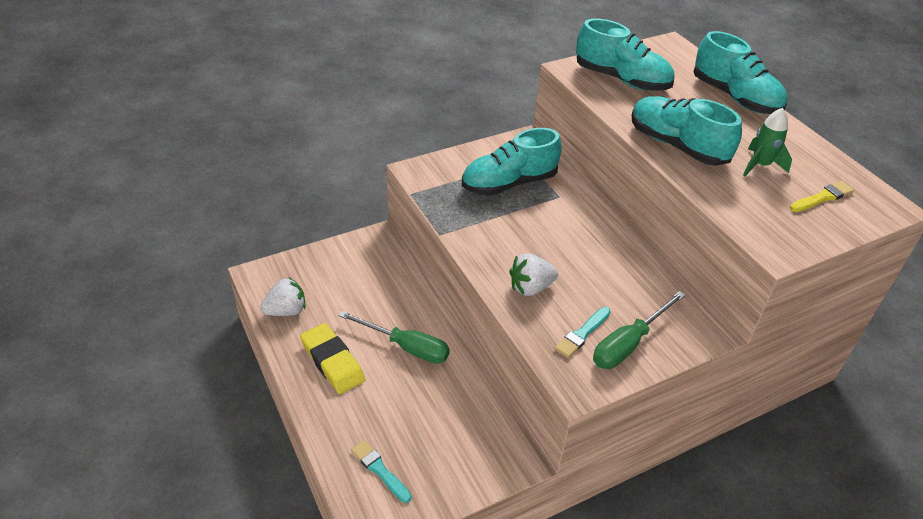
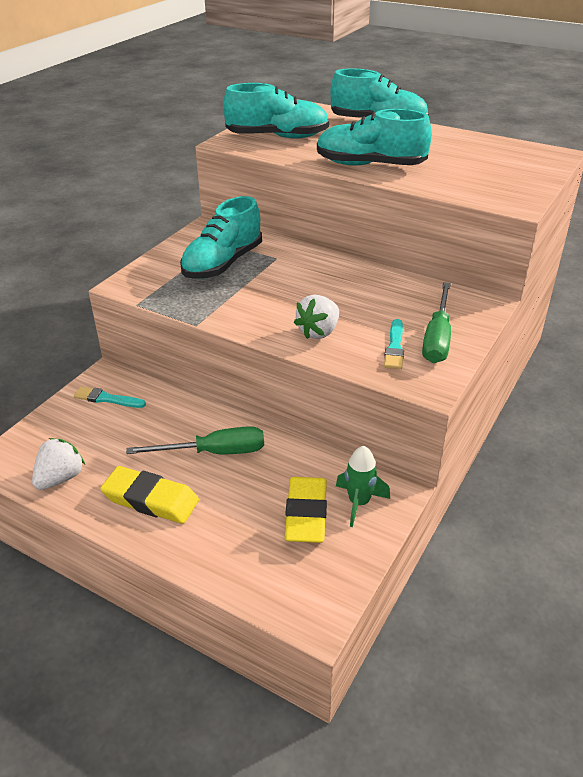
camera: 30 degrees left, 5 degrees down
(379, 470) = (280, 567): turquoise brush -> turquoise brush (107, 399)
(433, 438) = (306, 514): none -> yellow eraser
(760, 165) = (444, 158): green rocket -> green rocket (359, 503)
(822, 197) = (508, 163): yellow brush -> none

